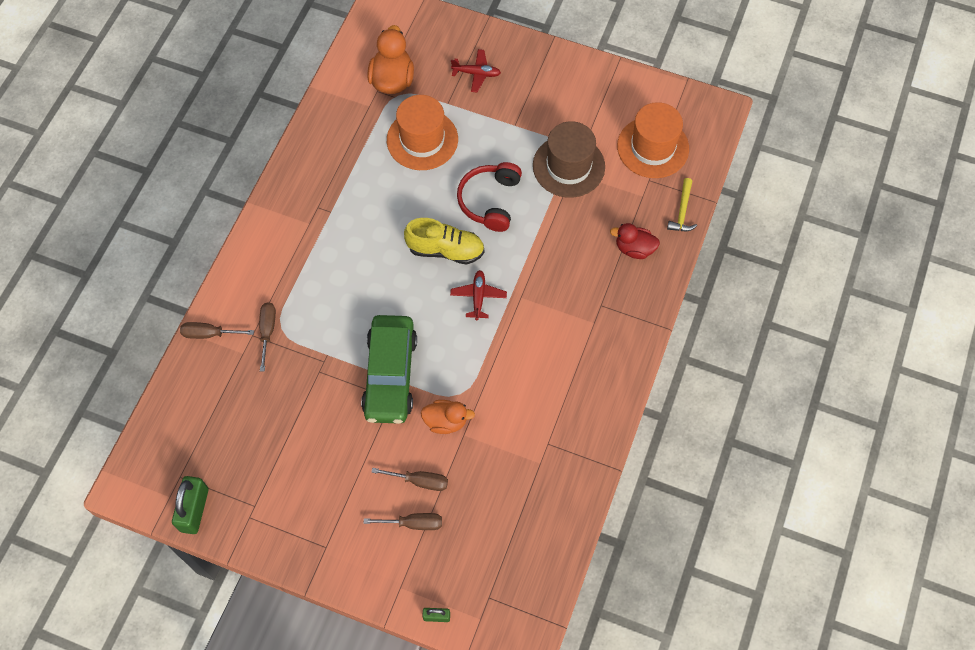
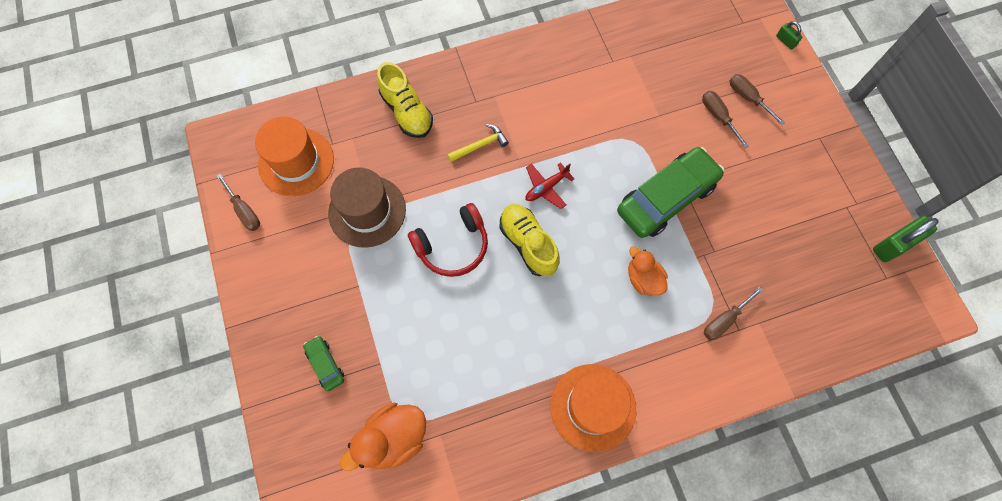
camera: 130 degrees left, 5 degrees up
(209, 334) = (772, 365): brown screwdriver -> brown screwdriver (244, 211)
(422, 140) = (438, 352): orange hat -> orange hat (593, 407)
(446, 421) = (662, 133): orange duck -> orange duck (643, 279)
(476, 73) = (325, 364): red plane -> green car
(634, 249) = (407, 112): red duck -> yellow shoe
(682, 211) = (343, 102): yellow hammer -> yellow hammer (480, 145)

